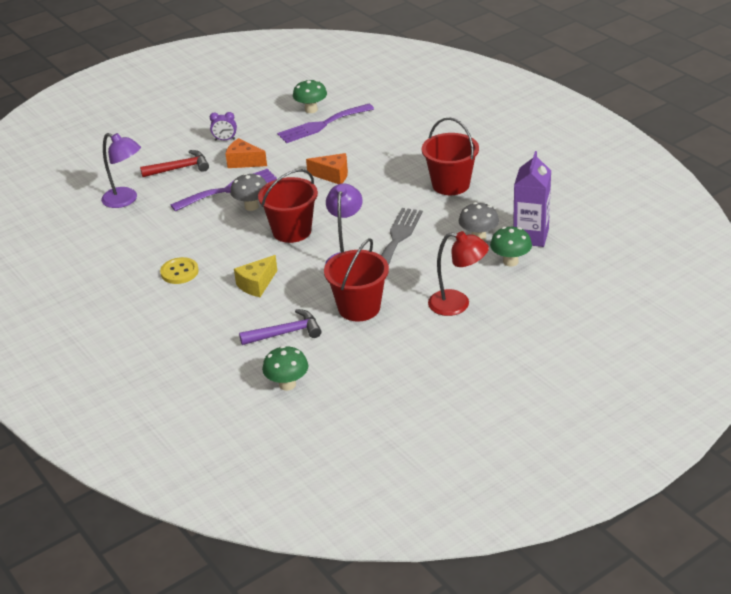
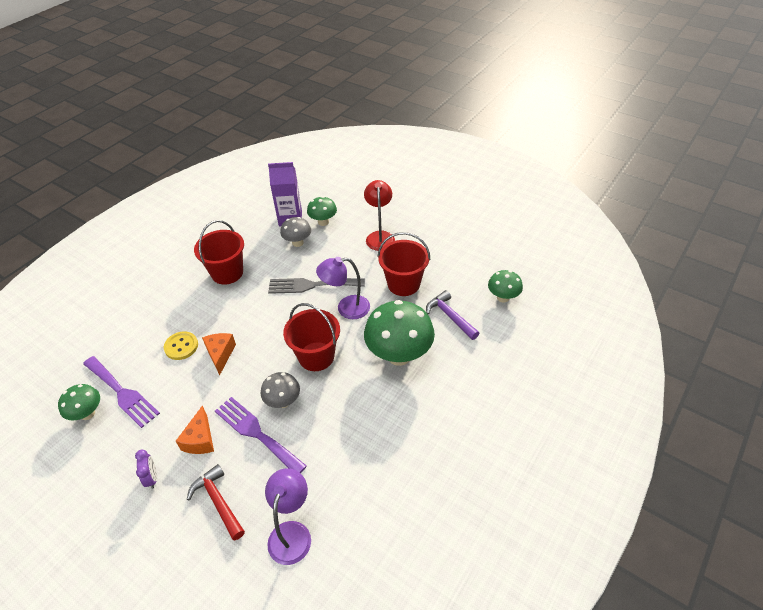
camera: 110 degrees left, 10 degrees up
(179, 272) = (402, 420): yellow button -> yellow button (181, 346)
(256, 284) = (399, 355): yellow cheese -> green mushroom

